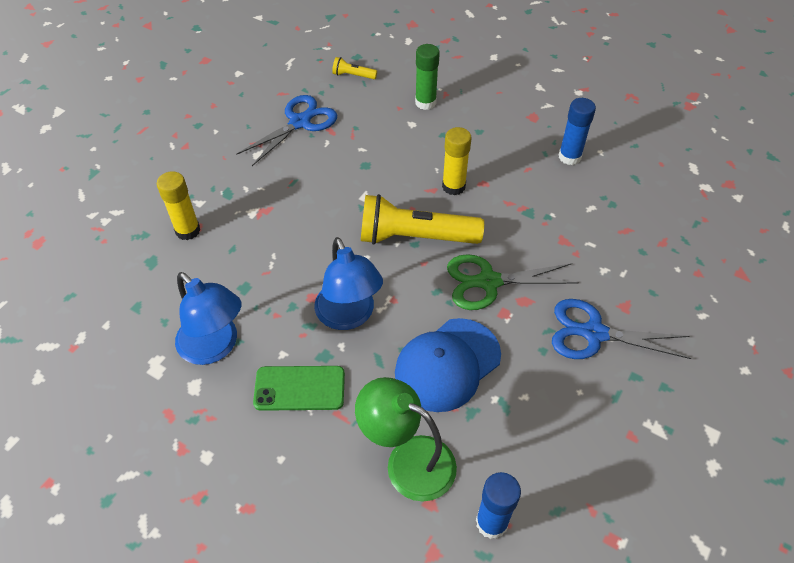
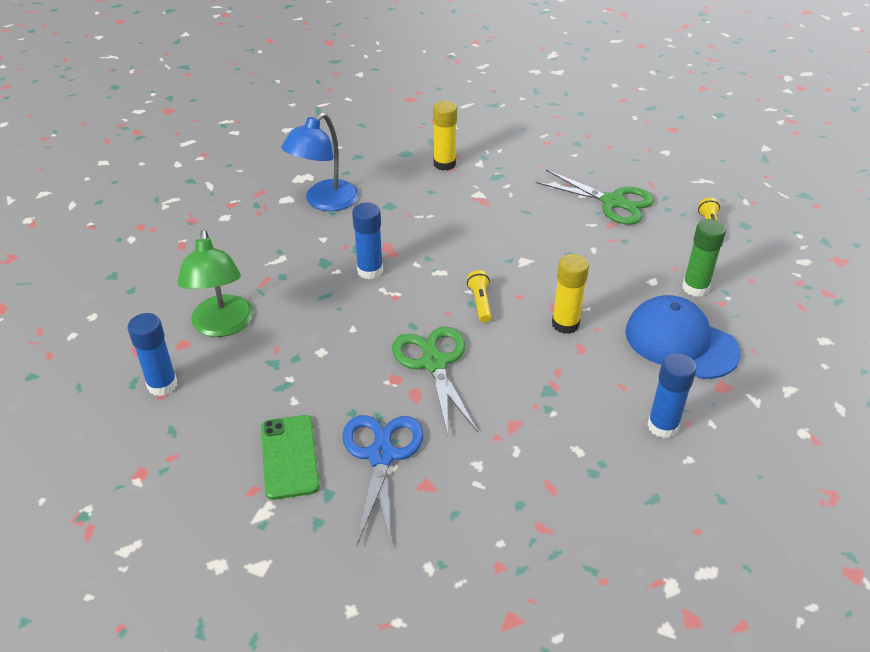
camera: 80 degrees right, 10 degrees down
(299, 388) = (289, 253): green phone -> green phone (290, 457)
(300, 122) = (613, 202): blue scissors -> green scissors
(349, 316) = (370, 271): blue lamp -> blue glue stick
(408, 460) = (222, 326): green lamp -> green lamp turned 150 degrees clockwise
(415, 237) = (480, 302): yellow flashlight -> yellow flashlight, size x0.44
(447, 364) = (325, 341): blue cap -> blue cap (681, 342)

